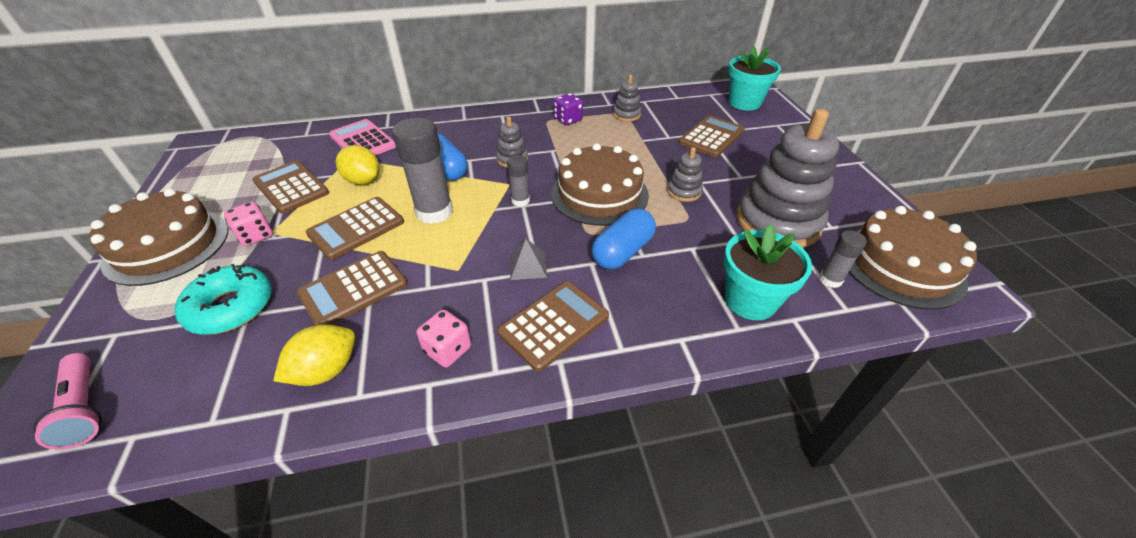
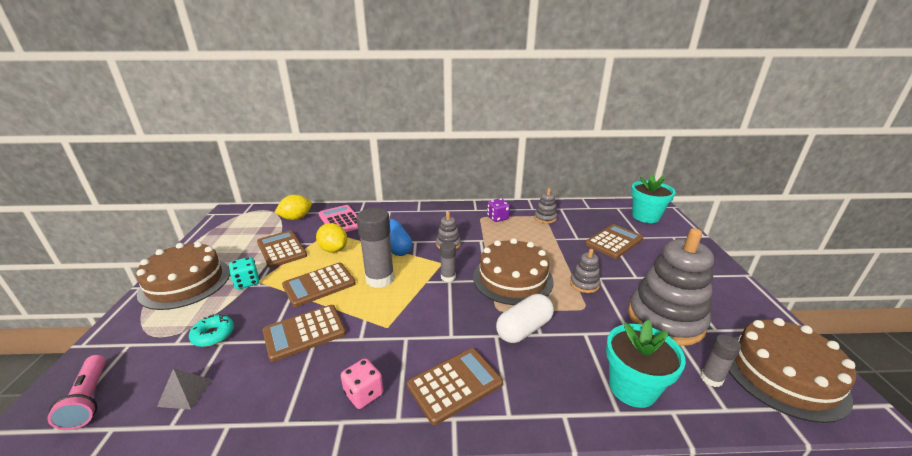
camera: 10 degrees right, 15 degrees down
(231, 307) = (213, 335): turquoise donut -> turquoise donut, size x0.62
(256, 235) = (247, 282): pink dice -> turquoise dice
(326, 370) = (266, 396): yellow lemon -> yellow lemon (296, 218)
(528, 265) = (443, 331): grey pyramid -> grey pyramid (185, 392)
(622, 252) = (524, 329): blue capsule -> white capsule

